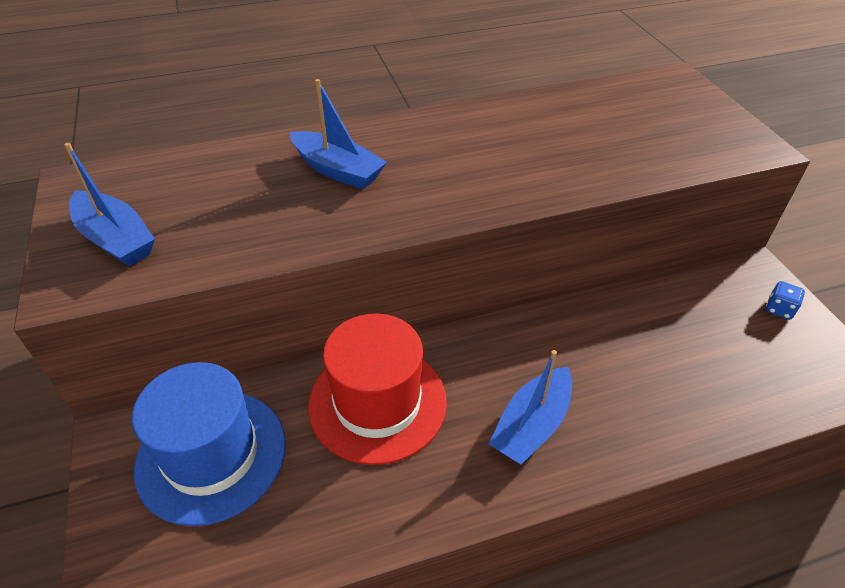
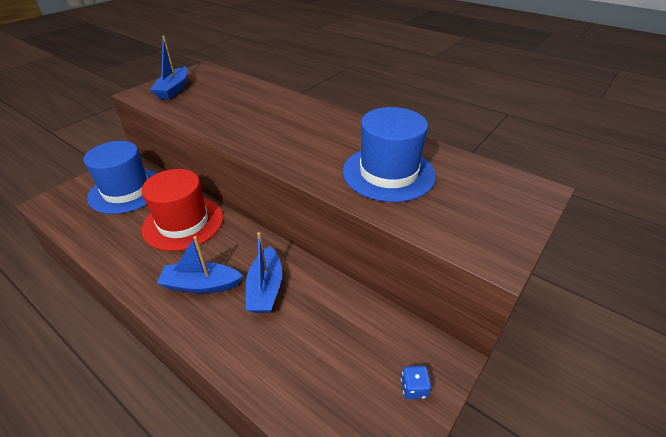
camera: 55 degrees right, 5 degrees down
(337, 170) = (270, 113): blue boat -> blue boat (265, 288)
(579, 142) = (388, 173): none -> blue hat

